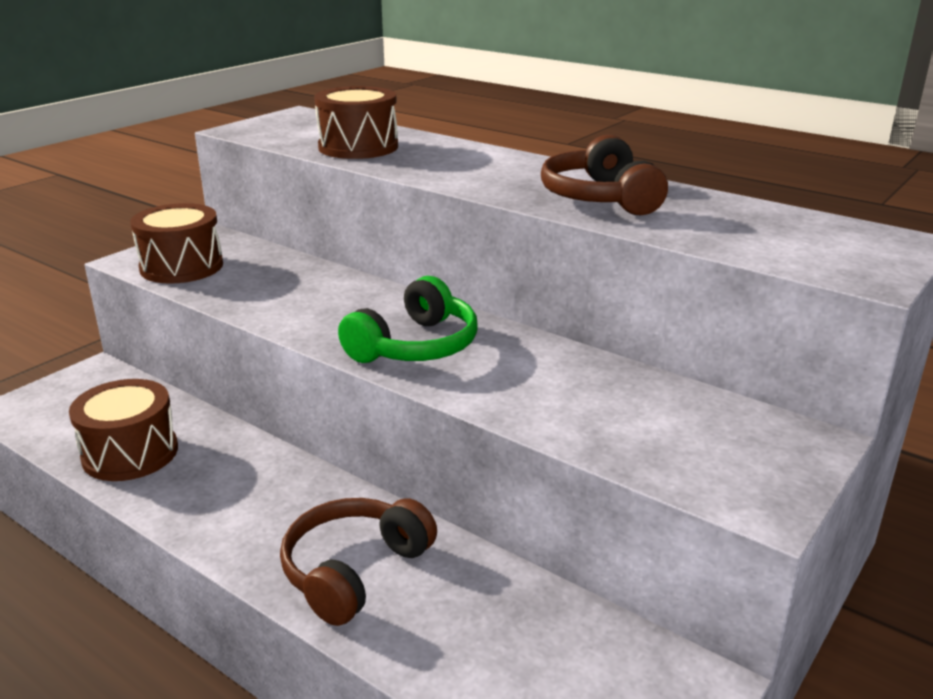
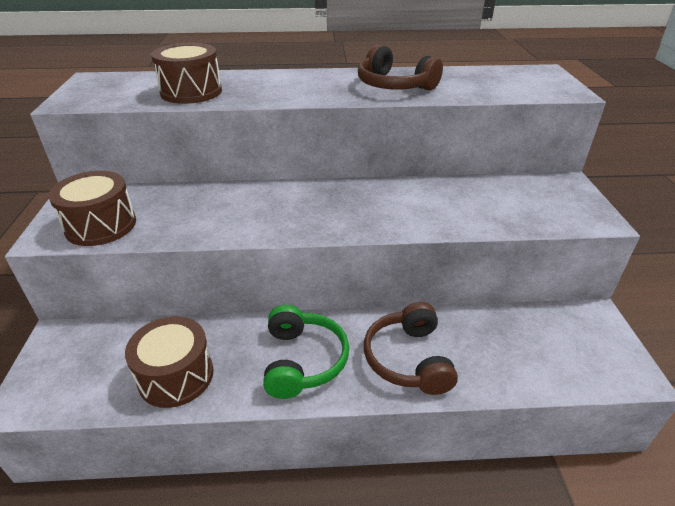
camera: 40 degrees left, 10 degrees up
(415, 346) = (345, 213): green headphones -> green headphones (303, 360)

